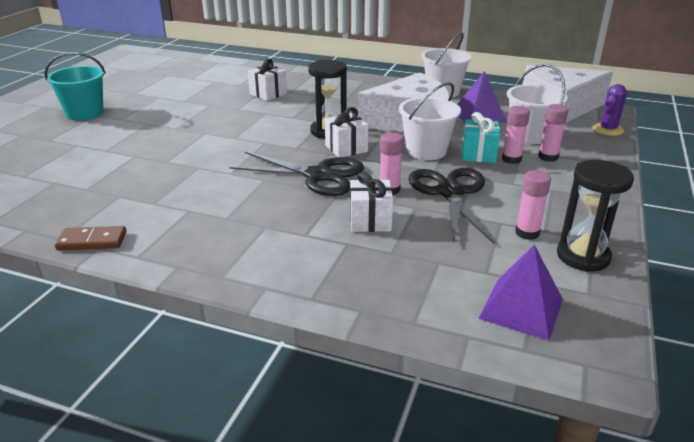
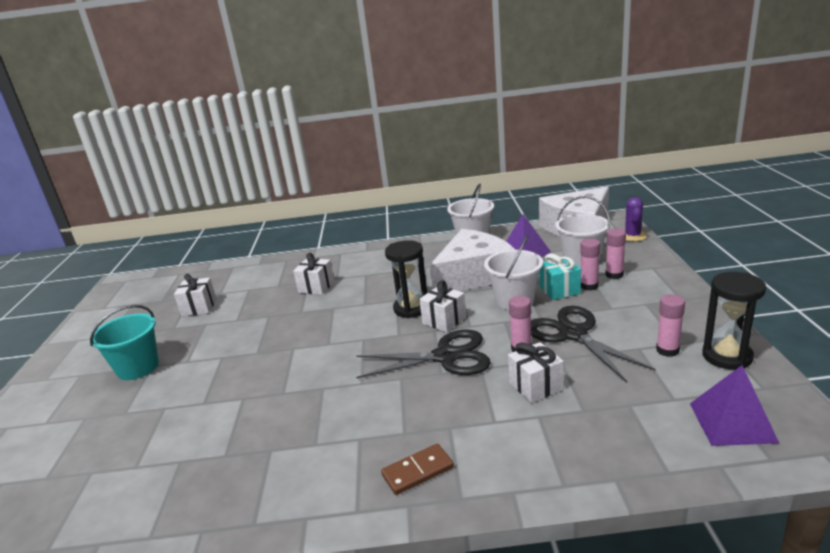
camera: 20 degrees left, 5 degrees down
(92, 241) = (291, 513): brown domino -> brown domino (418, 471)
(165, 84) = (199, 307): none -> white gift

